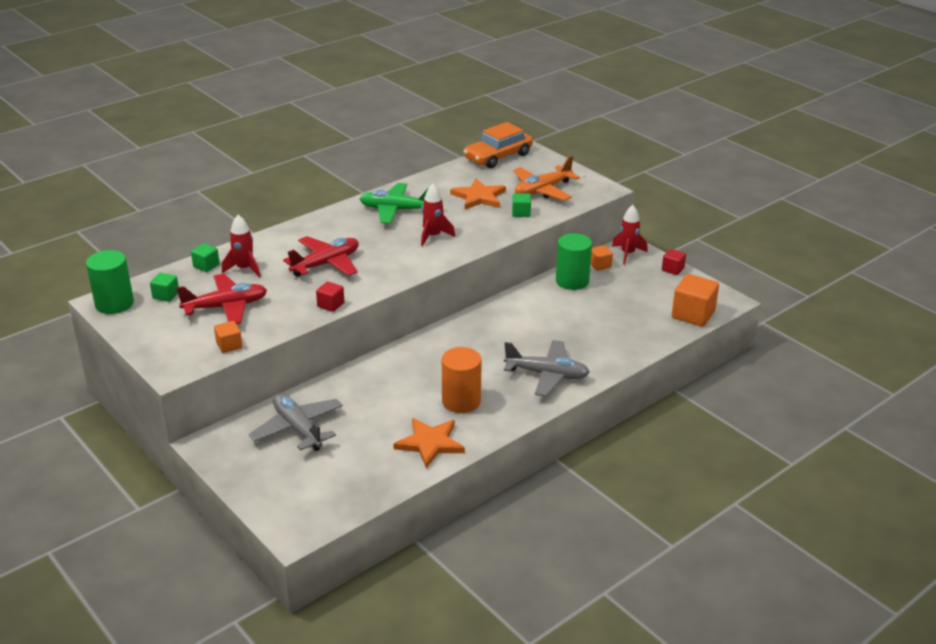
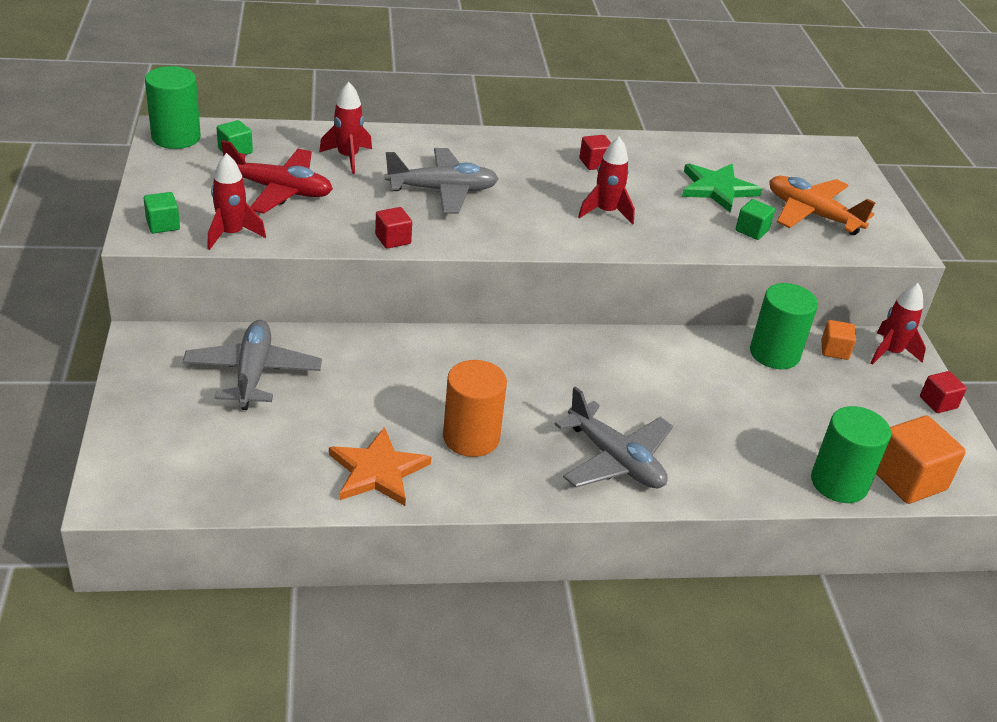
camera: 30 degrees right, 5 degrees up
(206, 266) = (313, 137): green cube -> green cube (163, 224)
(229, 345) = (232, 234): orange cube -> red rocket
(326, 264) = (442, 190): red plane -> grey plane
(396, 210) = (594, 163): green plane -> red cube
(479, 197) = (717, 189): orange star -> green star
(498, 156) = (796, 150): orange car -> none
(542, 190) = (812, 214): orange plane -> orange plane turned 45 degrees clockwise
(663, 332) = (839, 483): none -> green cylinder

